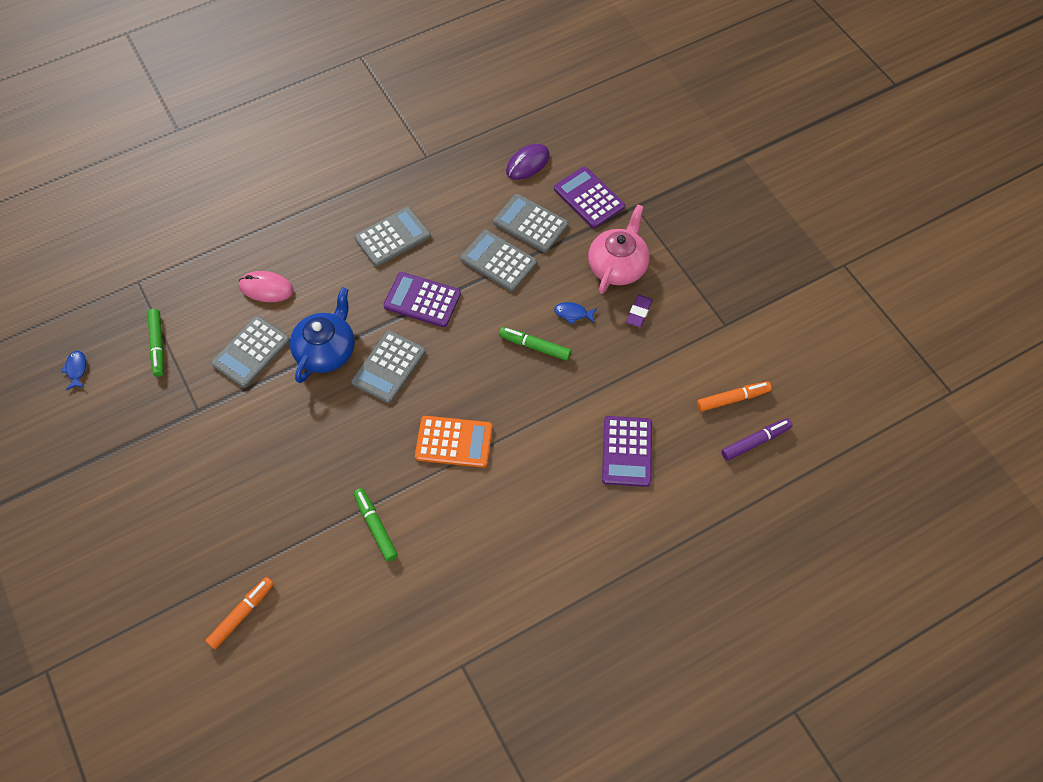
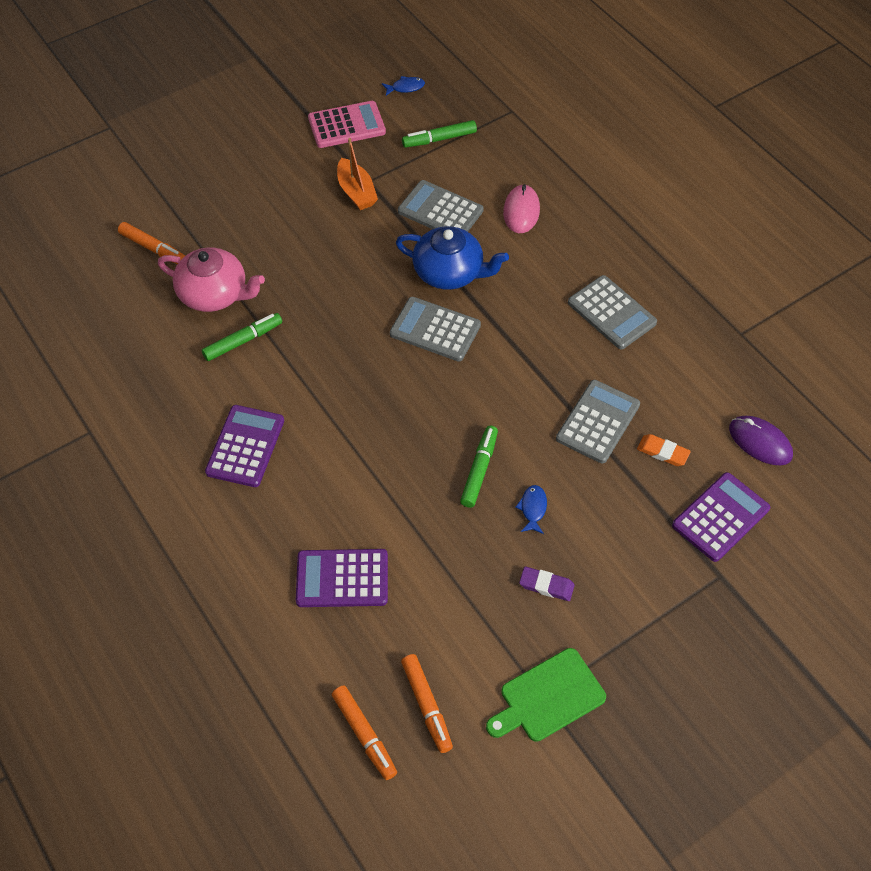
camera: 85 degrees right, 5 degrees down
(115, 426) = (346, 125): none -> pink calculator
(209, 421) = (356, 192): none -> orange boat
(422, 300) = (528, 351): purple calculator -> purple calculator (245, 446)
(454, 442) = (345, 400): orange calculator -> none
(530, 223) = (662, 452): grey calculator -> orange eraser
(618, 266) = (616, 557): pink teapot -> pink teapot (215, 294)
(726, 321) = (548, 697): none -> green cutting board
(755, 442) = (364, 734): purple marker -> orange marker

